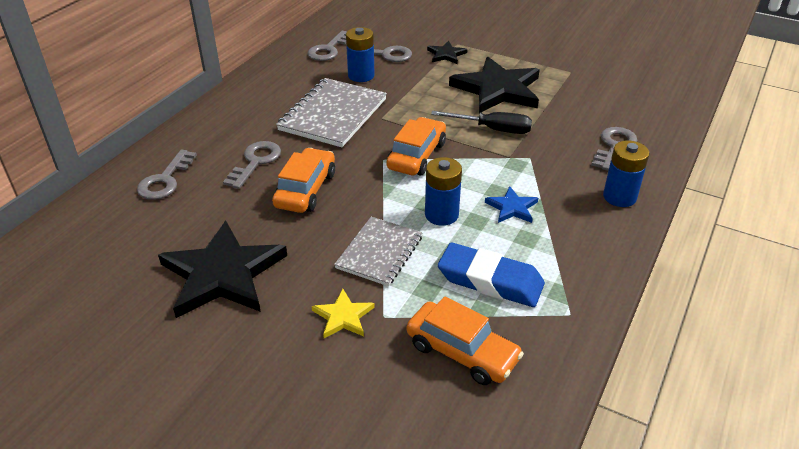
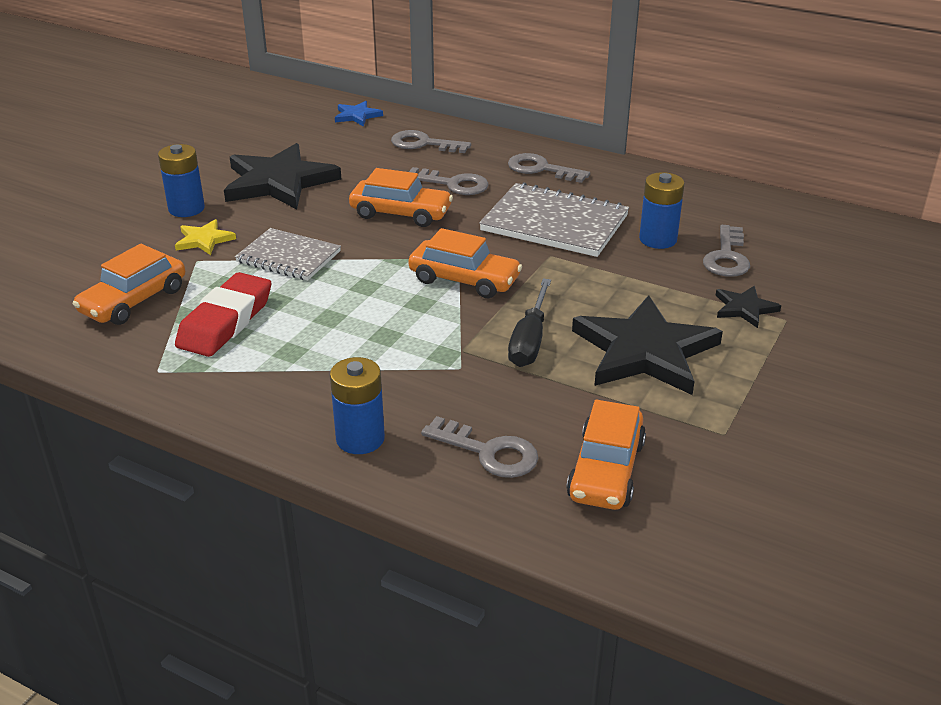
camera: 90 degrees right, 5 degrees down
(328, 50) = (724, 214): grey key -> grey key (541, 169)
(441, 215) = (344, 294): blue battery -> blue battery (186, 209)
(490, 281) = (225, 322): blue eraser -> red eraser
(512, 207) = (350, 345): blue star -> blue star (357, 116)
(615, 108) = (606, 470): none -> orange car

